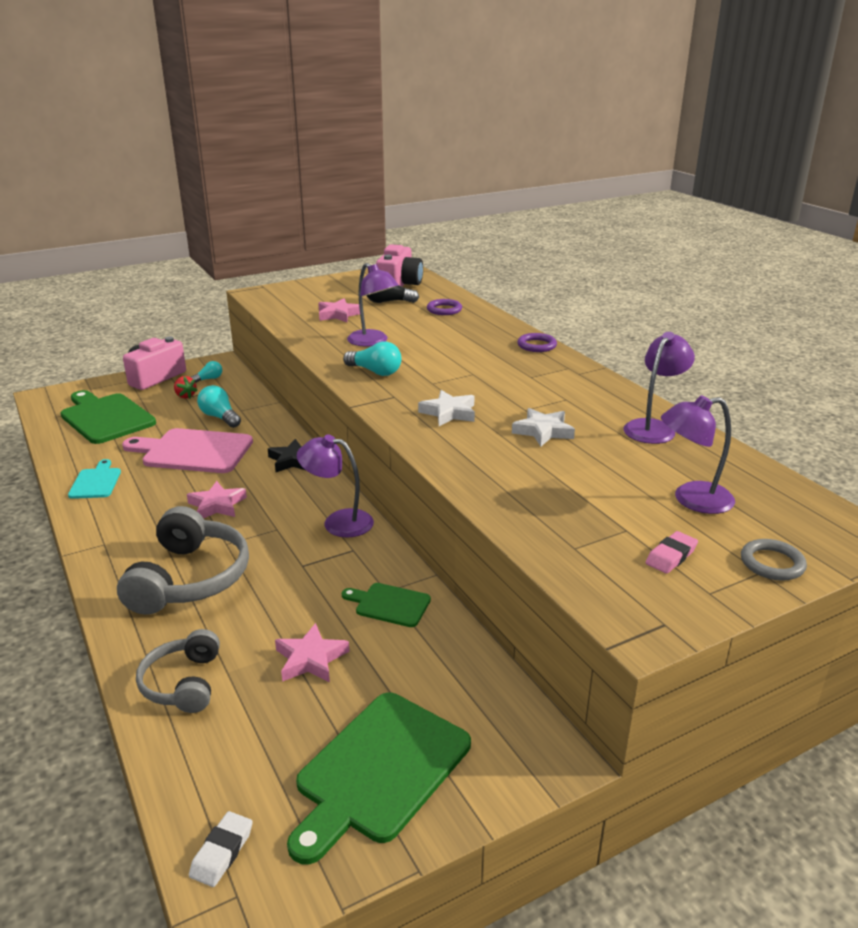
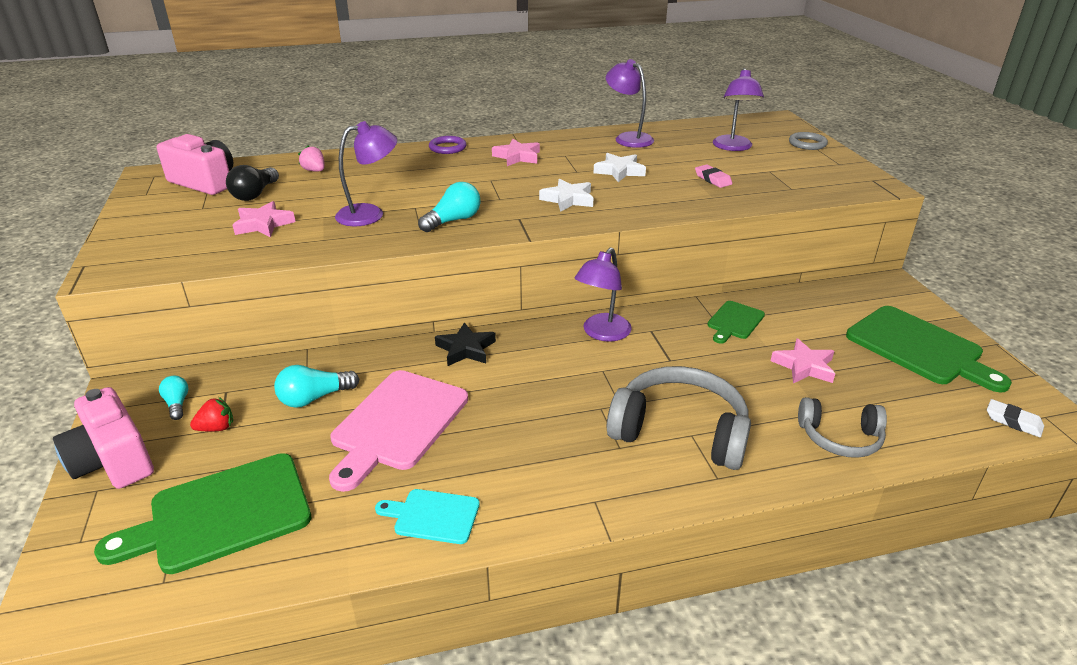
camera: 75 degrees left, 5 degrees up
(217, 505) = (540, 408): pink star -> pink star (517, 157)
(444, 310) = (314, 171): purple ring -> pink strawberry
(671, 556) = (801, 165): pink eraser -> pink eraser (712, 179)

